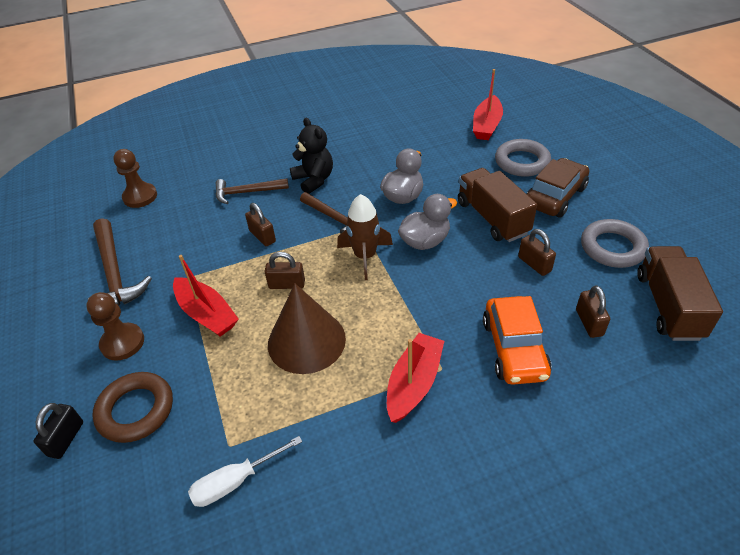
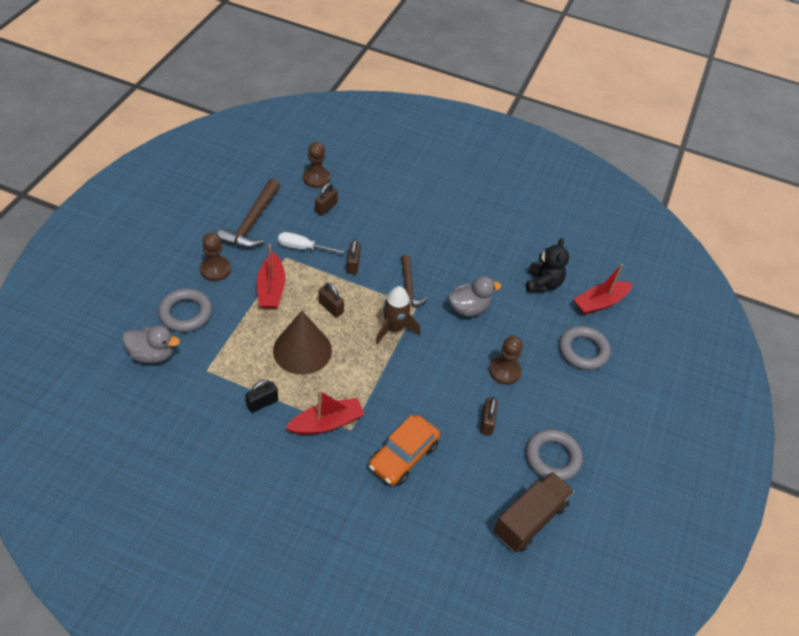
camera: 35 degrees right, 5 degrees up
(66, 439) = (144, 300): black padlock -> black padlock (262, 403)
(136, 410) = (186, 313): brown ring -> grey ring
(235, 482) = (191, 390): white screwdriver -> white screwdriver (302, 247)
(247, 192) = (378, 226): brown hammer -> none
(314, 180) = (429, 250): black teddy bear -> black teddy bear (543, 283)
(425, 241) = (441, 349): grey duck -> grey duck (152, 354)
(492, 218) = (504, 371): brown truck -> brown pawn
(555, 196) = (568, 393): brown car -> none
(589, 322) = (467, 483): brown padlock -> brown padlock (326, 208)

